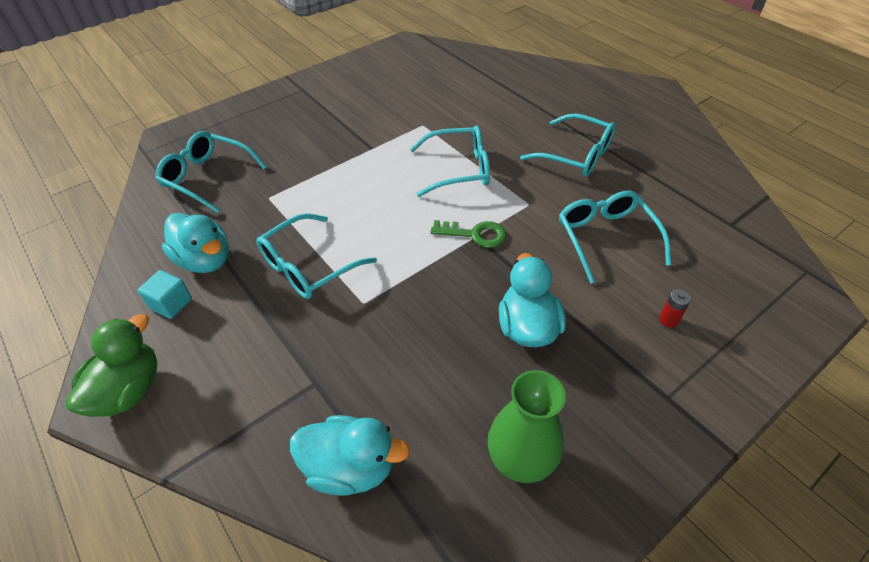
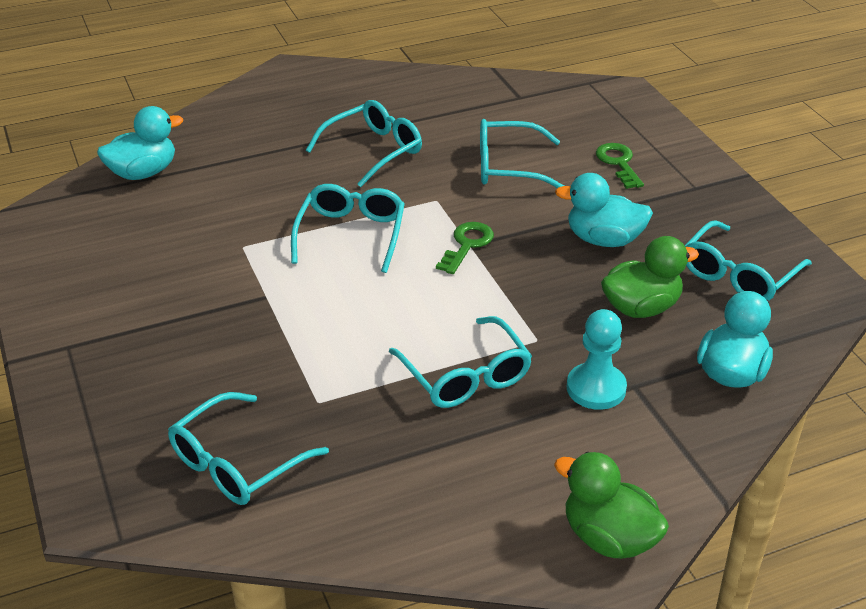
camera: 75 degrees left, 10 degrees down
(171, 304) = (484, 502): turquoise cube -> none
(205, 260) = (417, 468): turquoise duck -> turquoise duck (143, 173)
(308, 354) = (596, 388): none -> turquoise pawn
(431, 373) = (641, 308): none -> green duck
(520, 459) = (738, 275): green vase -> turquoise glasses
(668, 320) = (618, 163): red battery -> green key

